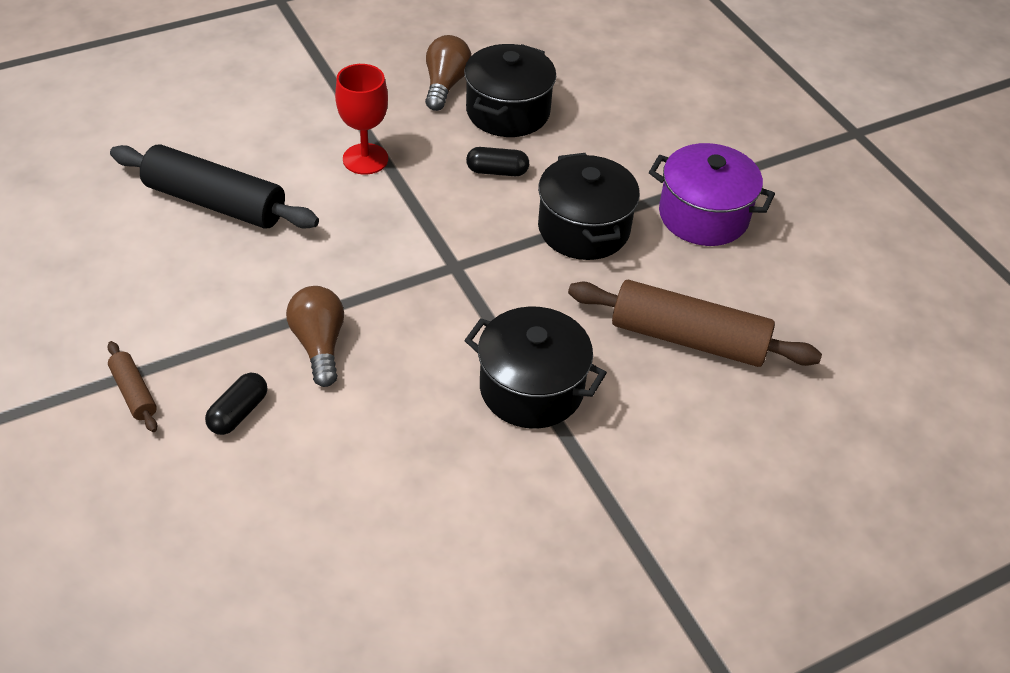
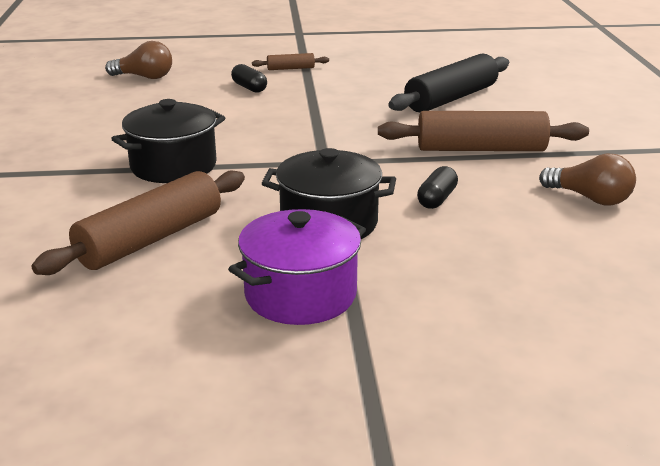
camera: 115 degrees right, 20 degrees down
(319, 344) = (284, 111): brown light bulb -> brown light bulb (145, 77)
(365, 159) = (481, 149): red goblet -> brown rolling pin
(508, 112) = (533, 222): black pot -> none

